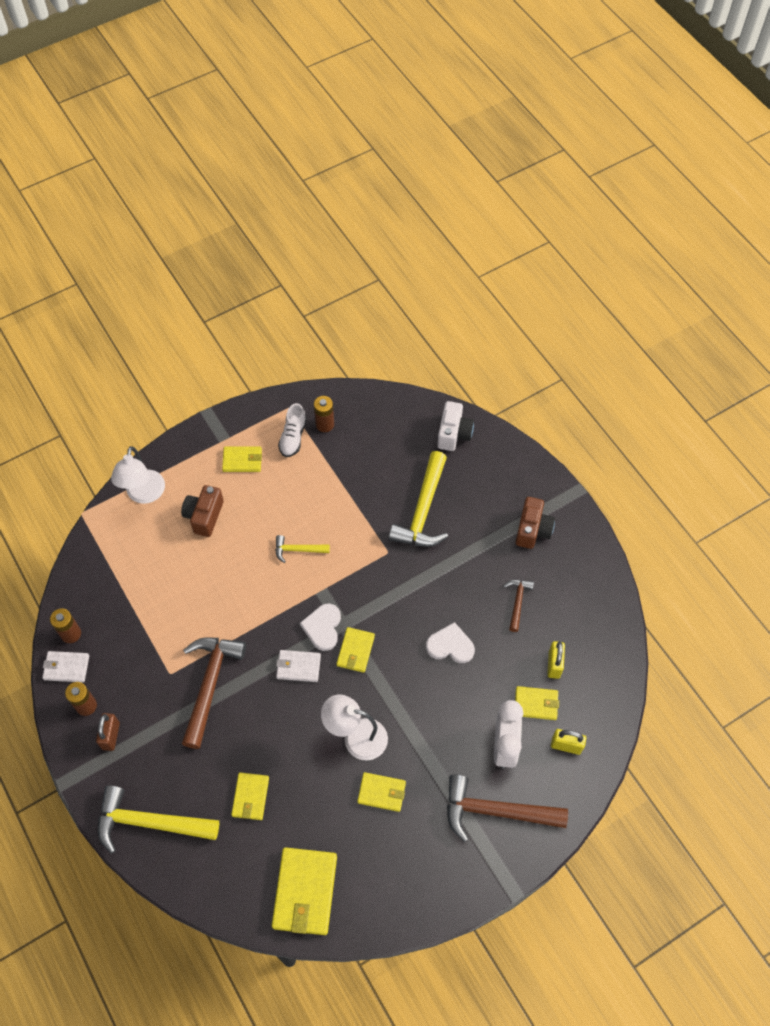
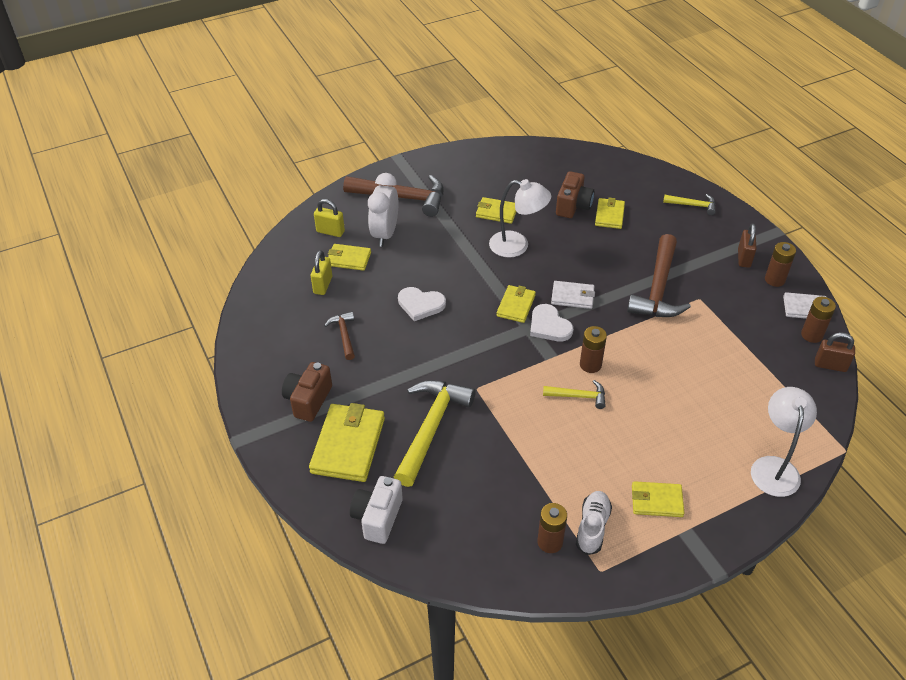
camera: 175 degrees left, 15 degrees down
(65, 599) = (830, 365): none -> brown padlock
(150, 822) = (693, 205): yellow hammer -> yellow hammer, size x0.50
(204, 516) = (693, 438): brown camera -> brown camera (573, 206)
(285, 584) = (590, 365): none -> brown battery
(305, 892) = (560, 165): yellow wallet -> yellow wallet (348, 445)
(322, 627) = (549, 326): white heart -> white heart turned 135 degrees clockwise
(517, 602) = (344, 335): brown hammer -> brown hammer turned 150 degrees clockwise

